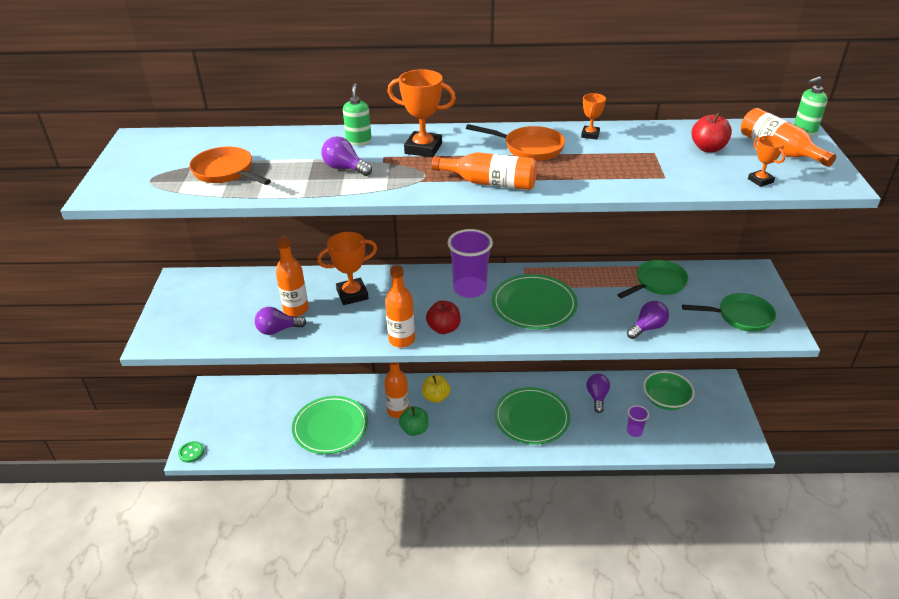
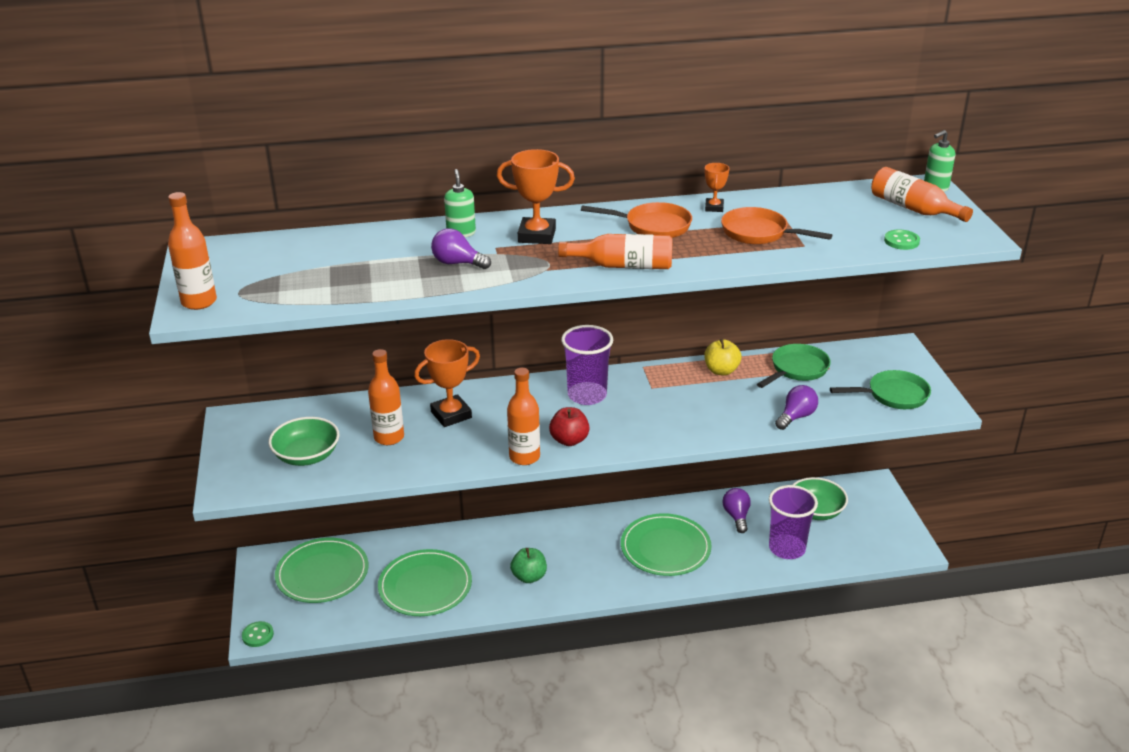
camera: 10 degrees left, 5 degrees down
(225, 318) = (307, 456): none -> green bowl
(226, 172) = (323, 278): orange pan -> orange pan (759, 233)
(278, 330) = (375, 461): purple light bulb -> none
(398, 411) = (503, 558): orange bottle -> orange bottle (199, 302)
(436, 397) = (546, 538): yellow apple -> yellow apple (721, 371)
(534, 304) = (665, 405): green plate -> green plate (322, 573)
(634, 431) = (787, 548): purple cup -> purple cup, size x1.95
(708, 148) = (841, 213): red apple -> none
(760, 180) = (901, 241): orange trophy -> green button

